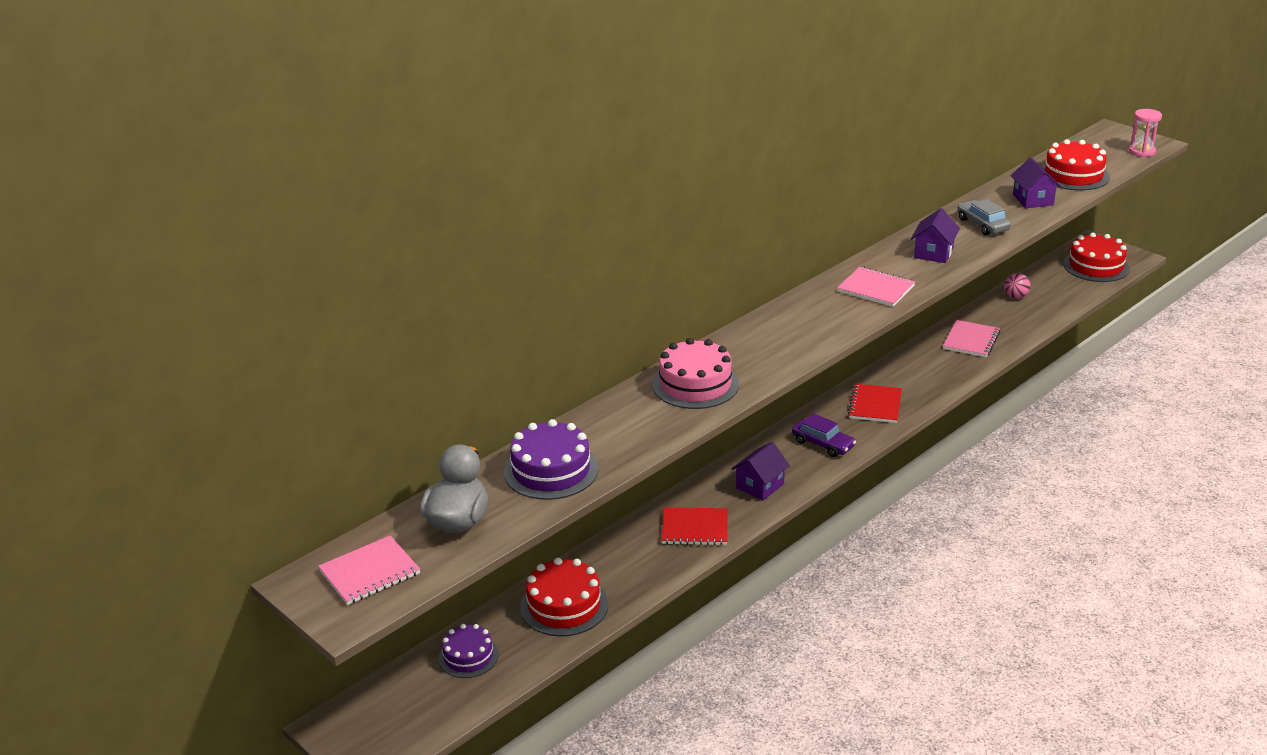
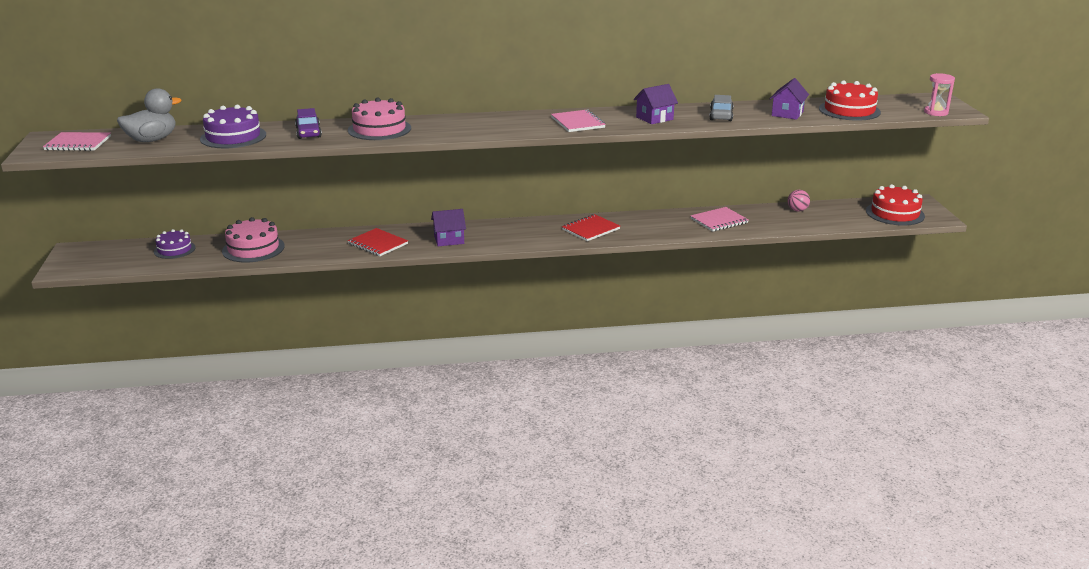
camera: 35 degrees right, 5 degrees down
(564, 606) = (253, 248): red cake -> pink cake
(823, 444) = (522, 235): purple car -> purple car (308, 132)

